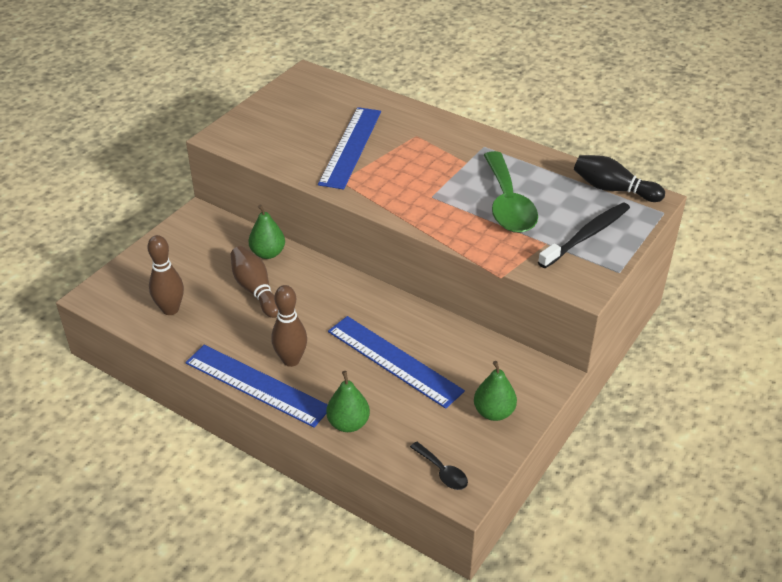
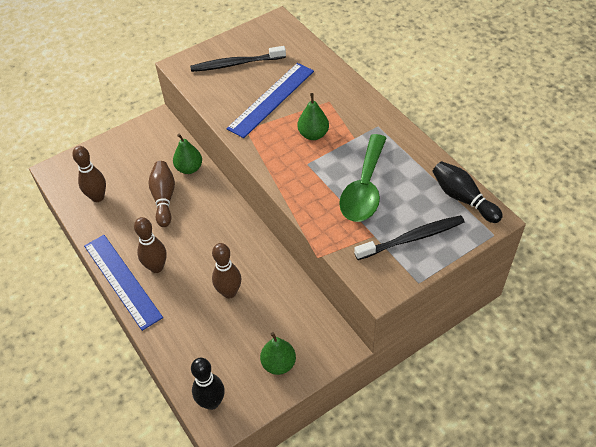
camera: 25 degrees right, 10 degrees up
(286, 122) = (236, 64): none -> black toothbrush
(348, 423) = (167, 336): green pear -> green pear (313, 134)
(394, 361) = (229, 292): blue ruler -> brown bowling pin
(442, 472) = (212, 402): black spoon -> black bowling pin

